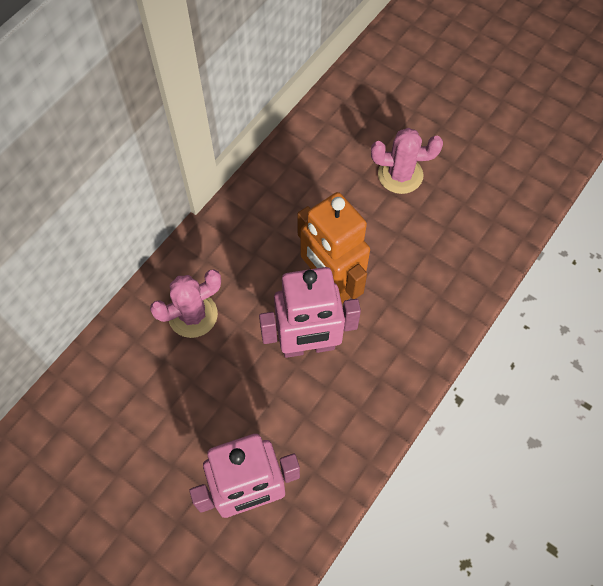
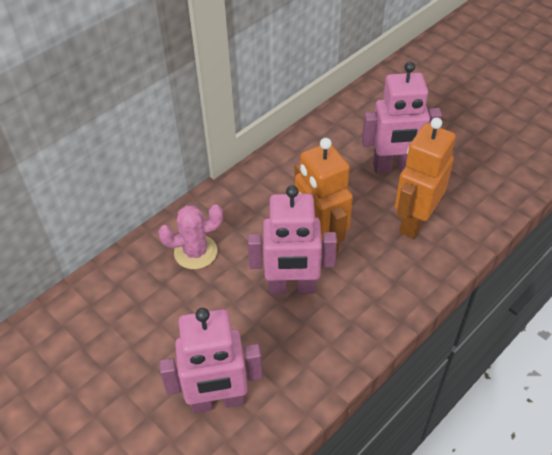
camera: 10 degrees right, 15 degrees down
(400, 175) = (393, 167): pink cactus -> pink robot
(432, 244) = (414, 222): none -> orange robot

